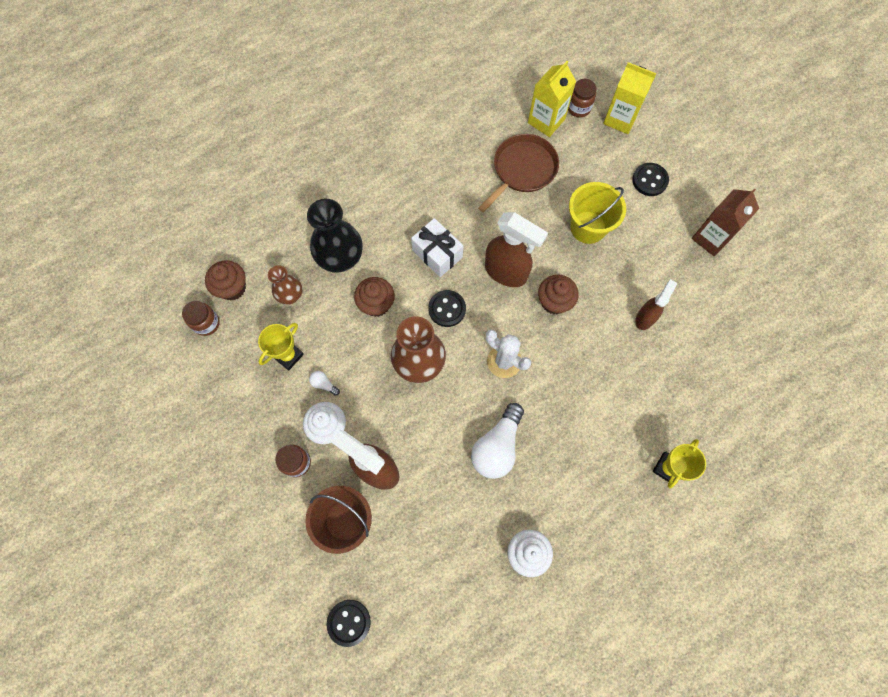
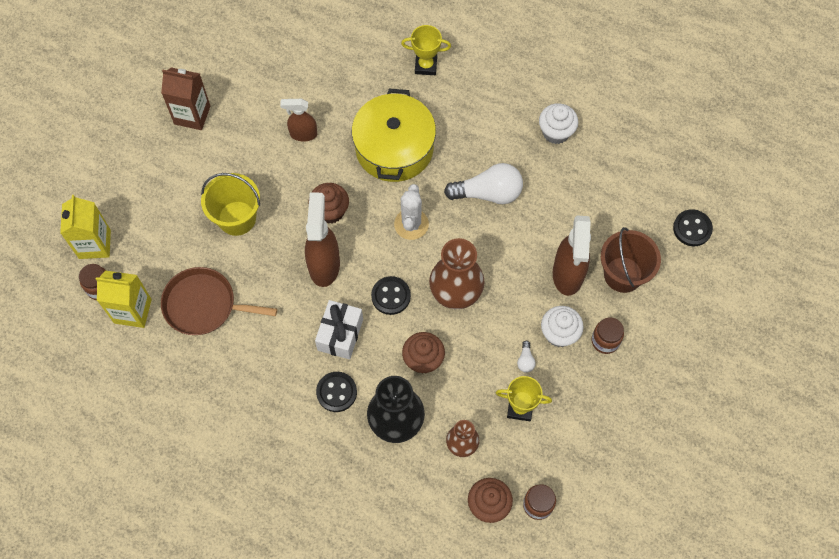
camera: 120 degrees left, 5 degrees down
(589, 388) = (394, 148): none -> yellow pot
(649, 180) = (155, 188): black button -> black button (336, 392)

